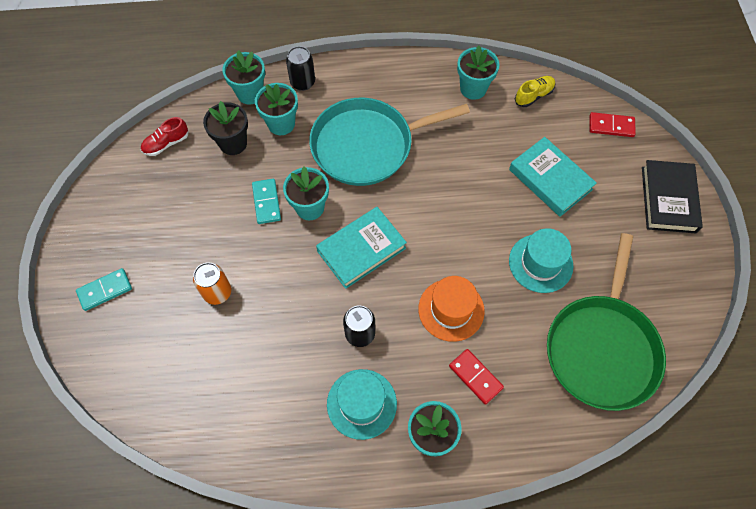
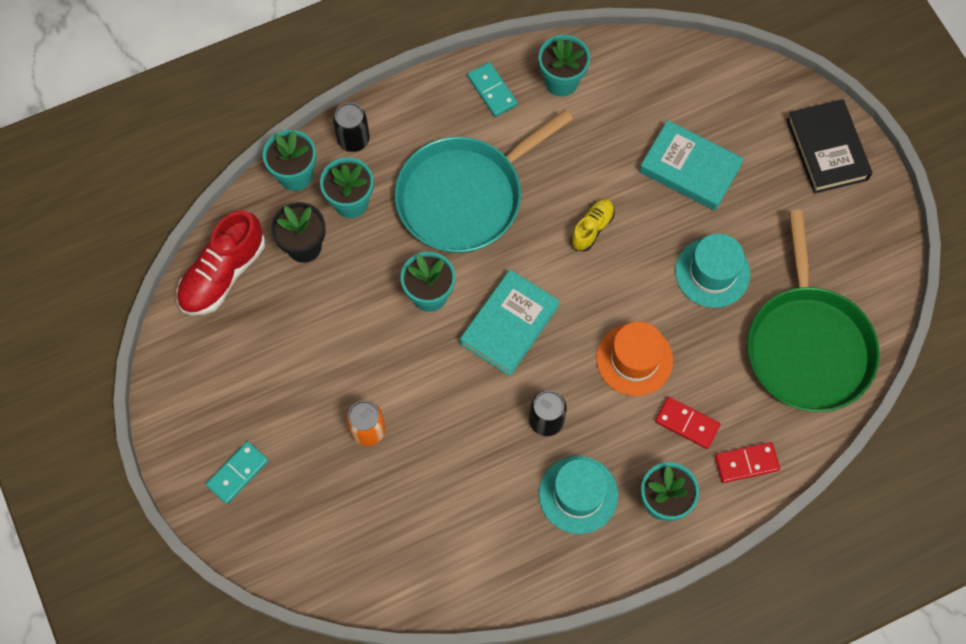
camera: 20 degrees left, 5 degrees up
(166, 144) = (223, 274): red shoe -> red shoe, size x1.79
(266, 202) = (377, 306): turquoise domino -> turquoise domino (492, 91)
(534, 96) = (635, 68): yellow shoe -> yellow shoe (592, 228)
(611, 126) = (736, 78): red domino -> red domino (746, 463)

